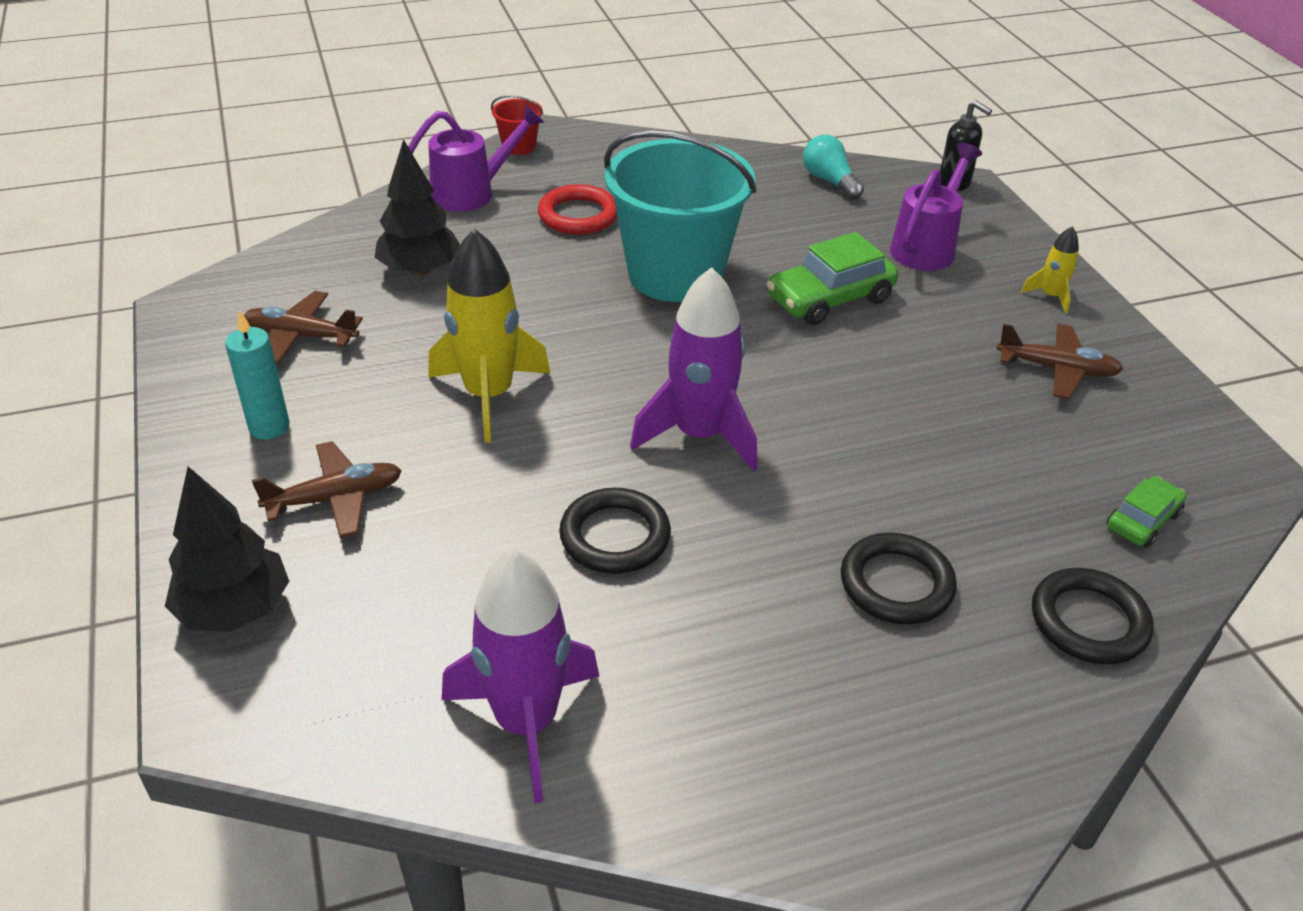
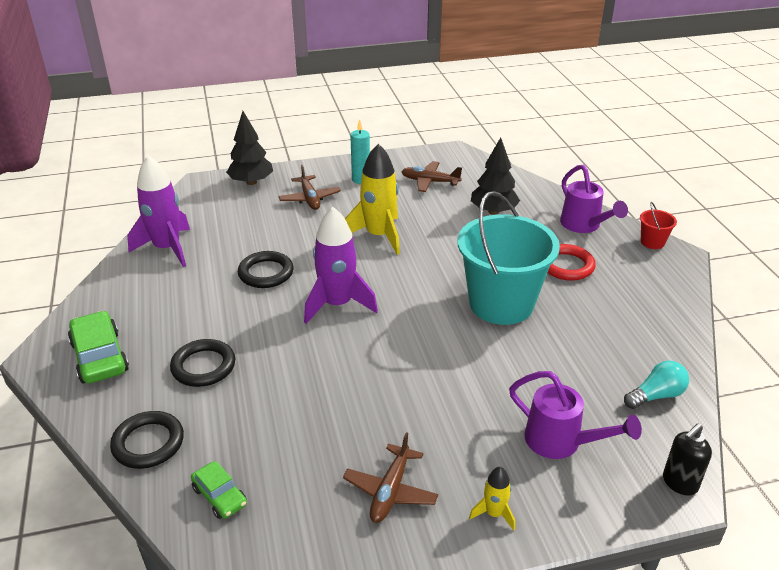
camera: 95 degrees right, 5 degrees down
(301, 336) = (430, 182): brown plane -> brown plane turned 90 degrees counterclockwise
(830, 299) = (478, 374): green car -> green car (99, 357)

